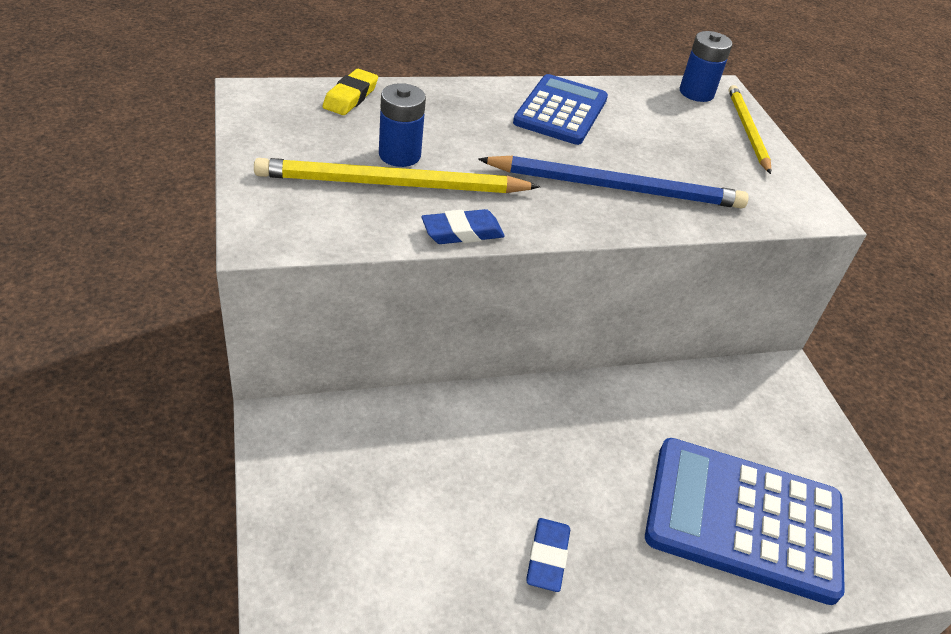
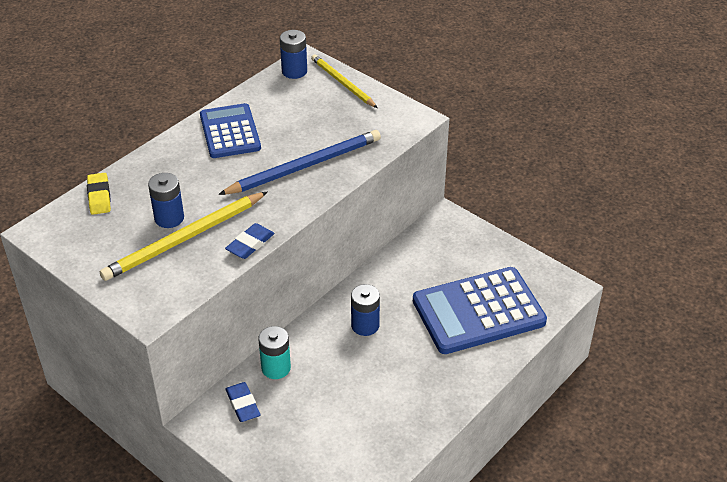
camera: 30 degrees left, 0 degrees up
(419, 419) = (276, 368): none -> turquoise battery
(547, 557) = (401, 392): blue eraser -> blue eraser (243, 404)
(573, 439) = (365, 325): none -> blue battery

